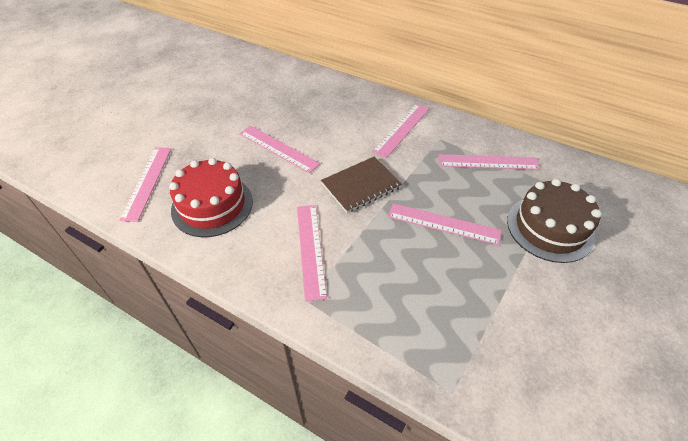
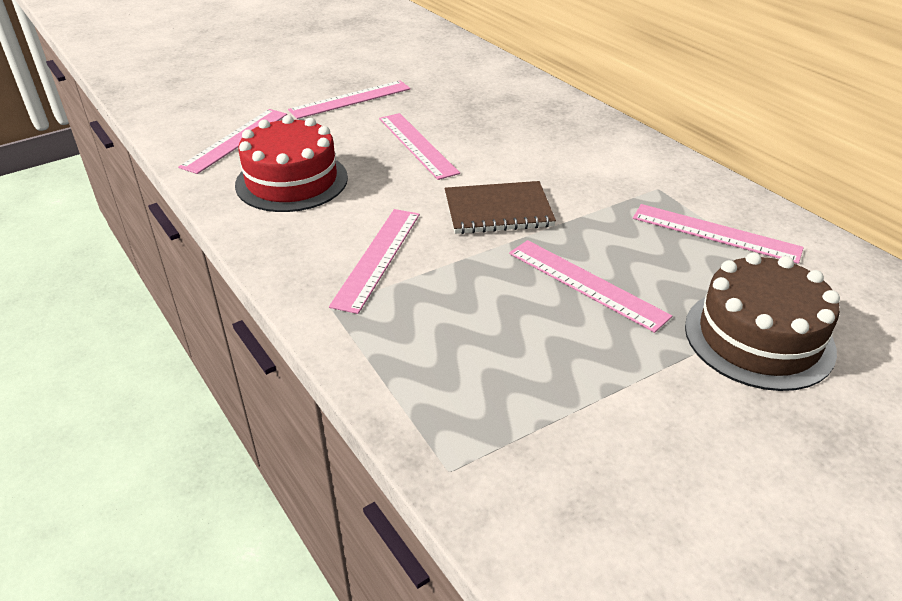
camera: 25 degrees right, 10 degrees down
(402, 129) = (607, 164): pink ruler -> pink ruler (350, 99)

